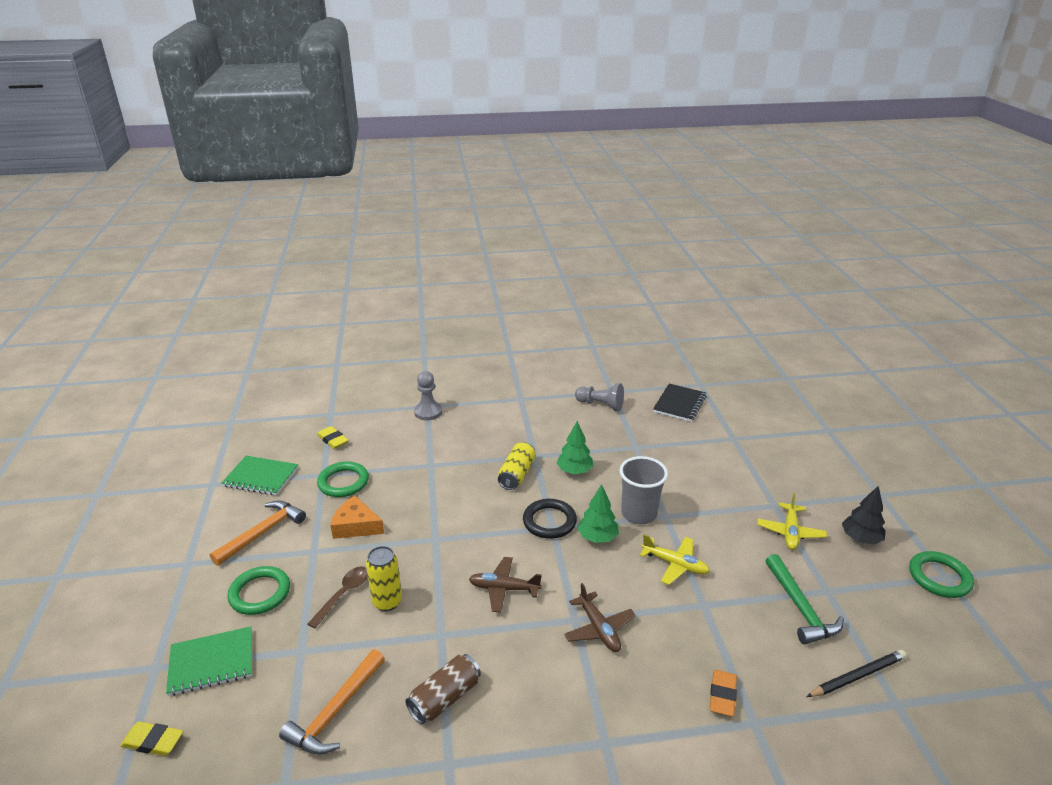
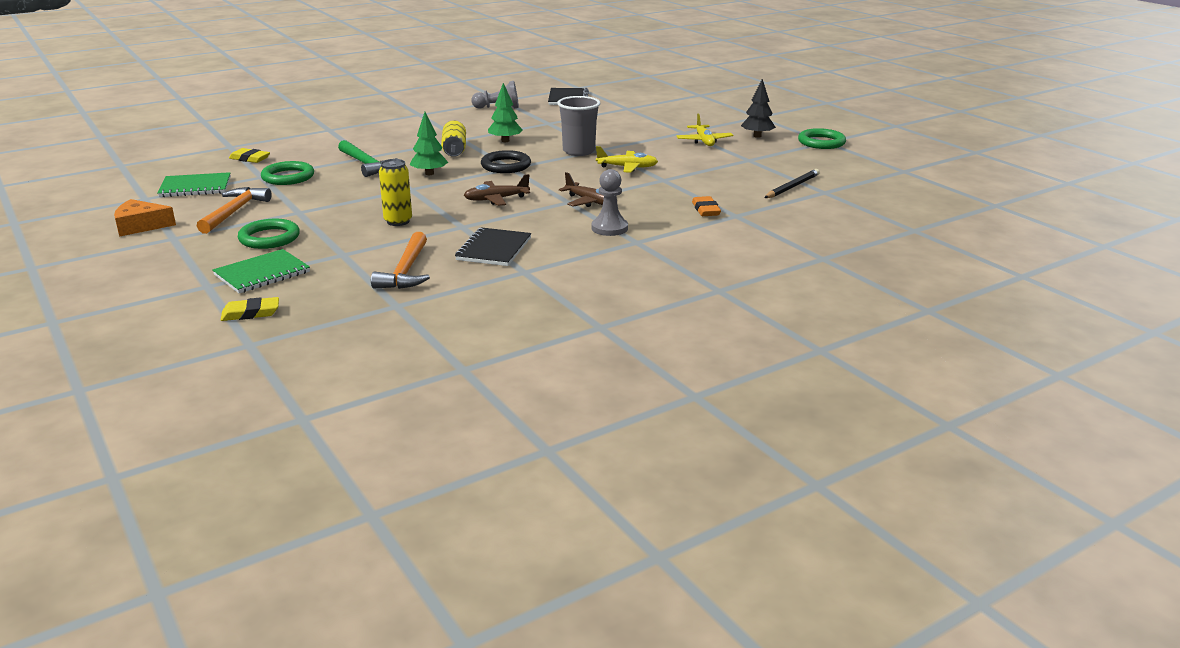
camera: 25 degrees left, 5 degrees down
(344, 594) = (353, 225): brown spoon -> none
(356, 526) = (326, 194): orange cheese -> orange cheese (141, 226)
(428, 412) = (334, 132): grey pawn -> grey pawn (609, 228)
(445, 698) = (494, 249): brown can -> black notebook
(597, 537) = (554, 166): green tree -> green tree (429, 173)
(800, 608) = (734, 169): green hammer -> green hammer (367, 165)

